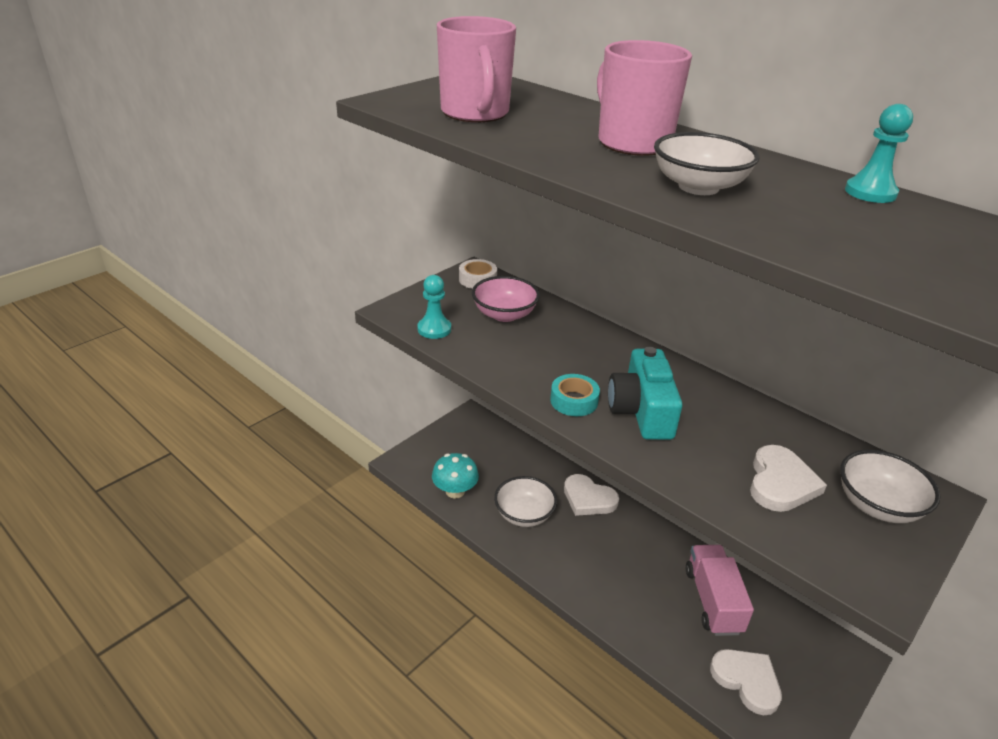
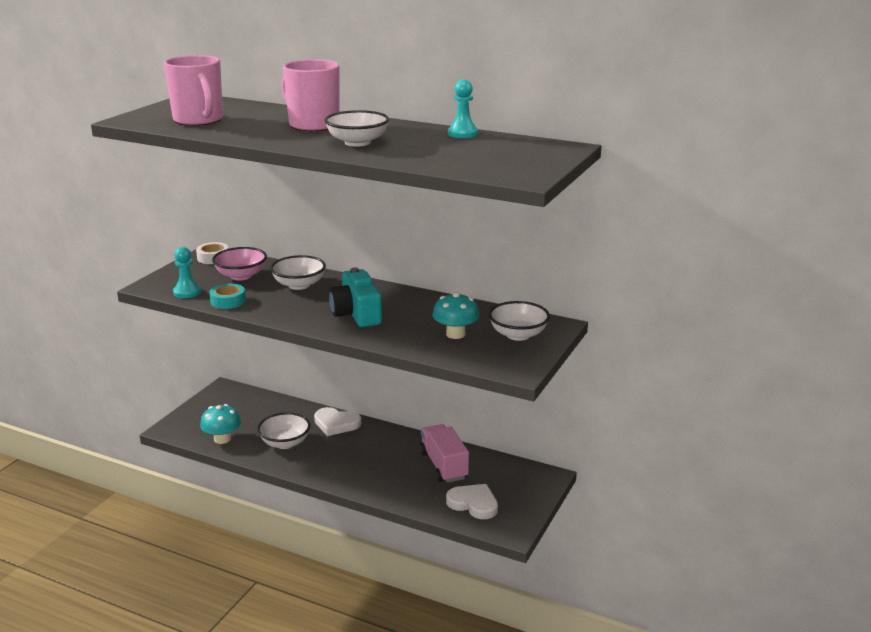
camera: 15 degrees left, 10 degrees down
(573, 343) = (299, 285): none -> white bowl
(574, 401) = (306, 316): turquoise tape -> turquoise tape (228, 301)
(780, 483) = (455, 334): white heart -> turquoise mushroom

